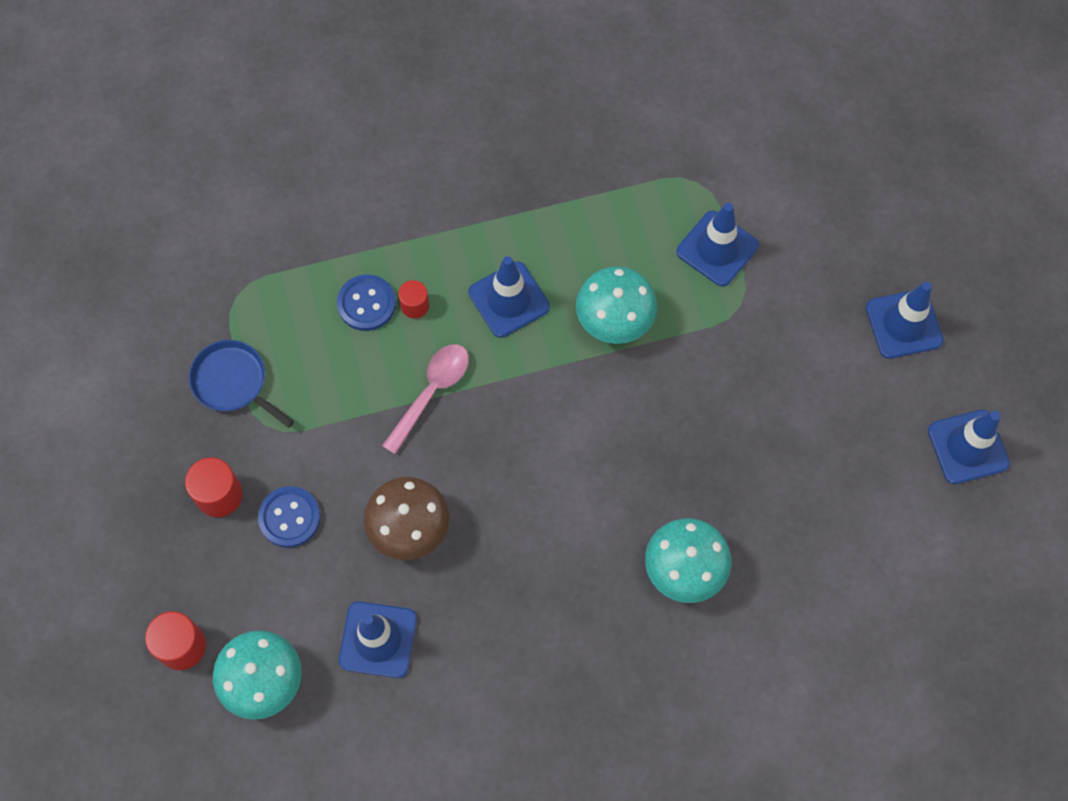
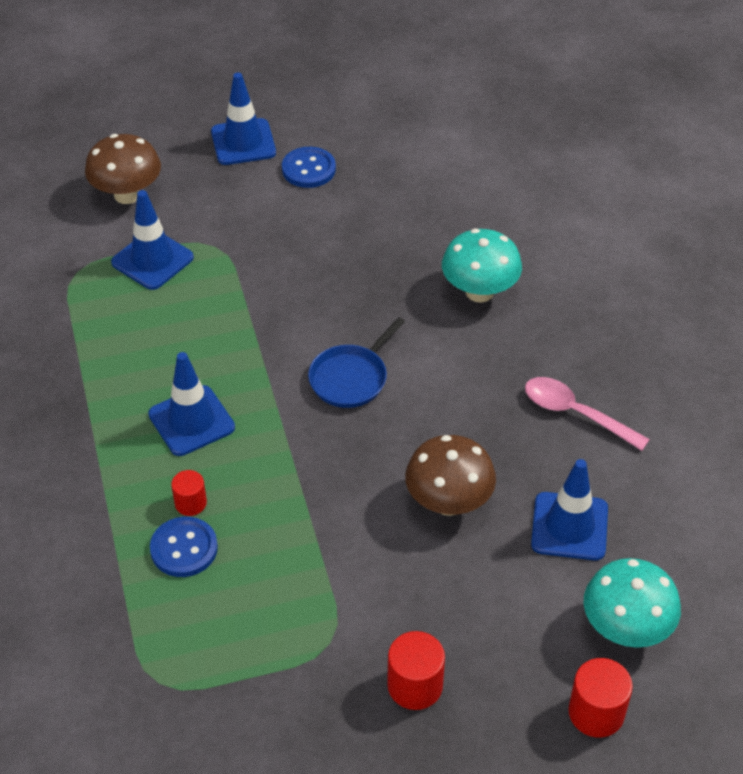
camera: 90 degrees left, 20 degrees down
(233, 382) = (274, 680): blue pan -> blue pan (351, 378)
(289, 517) = (440, 613): blue button -> blue button (308, 169)
(431, 392) = (294, 486): pink spoon -> pink spoon (575, 413)
(614, 321) = (223, 337): turquoise mushroom -> none
(811, 216) = (127, 194): none -> brown mushroom
(968, 447) = (360, 112): blue traffic cone -> none

